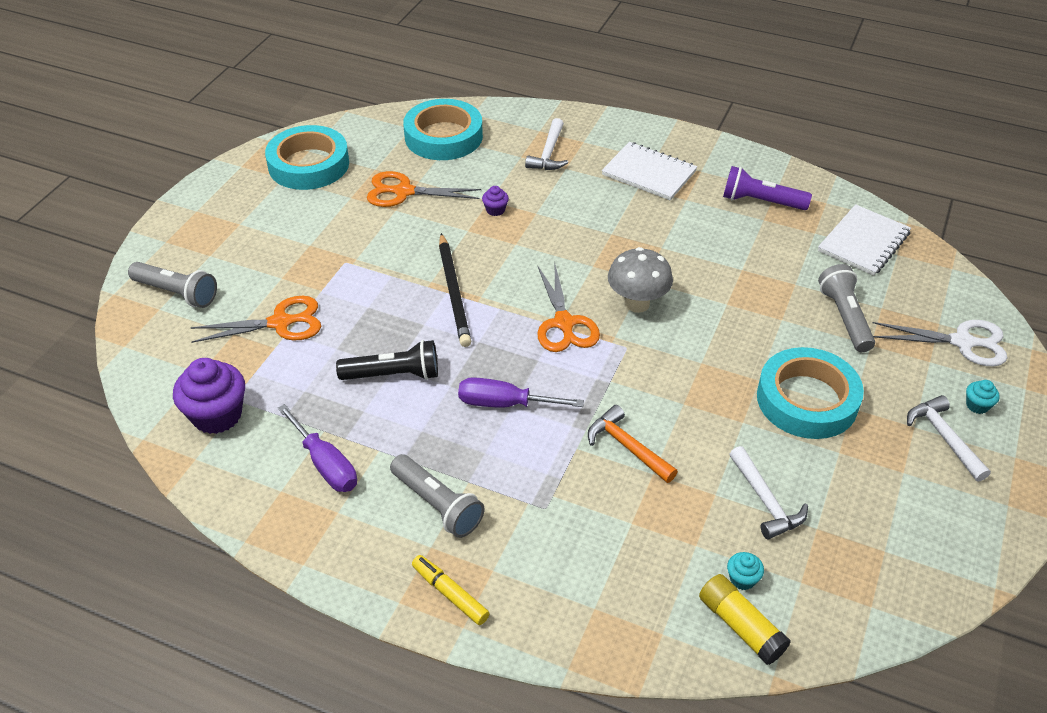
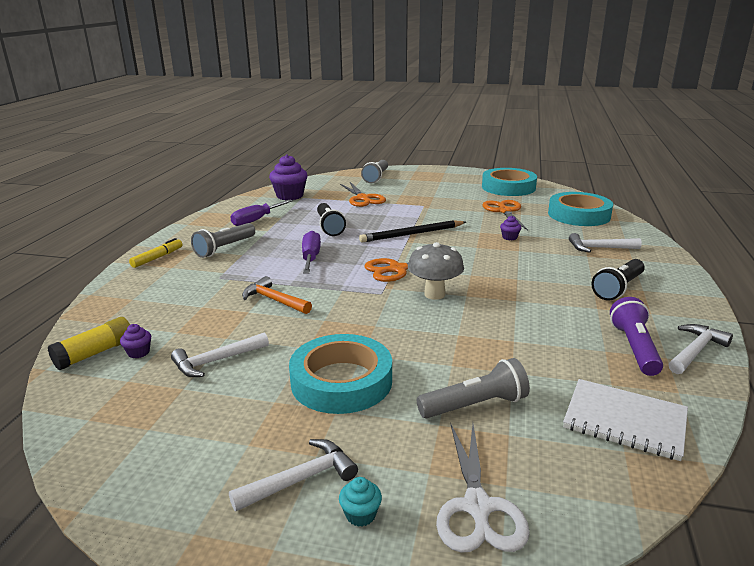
camera: 80 degrees right, 20 degrees down
(627, 447) = (274, 300): orange hammer -> orange hammer turned 90 degrees counterclockwise
(649, 173) = (618, 288): white notebook -> black flashlight
(742, 579) = (138, 352): turquoise cupcake -> purple cupcake
(768, 171) = (695, 351): none -> white hammer

